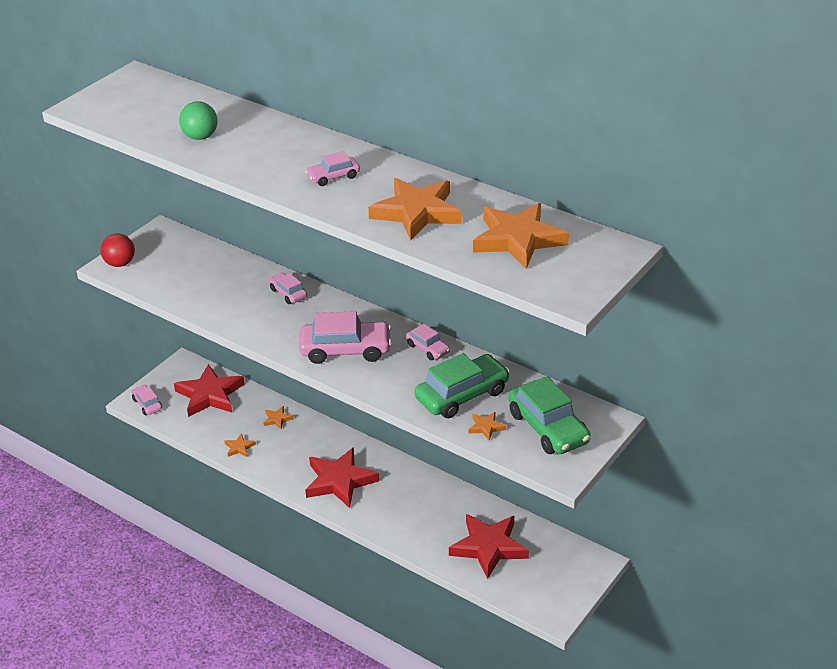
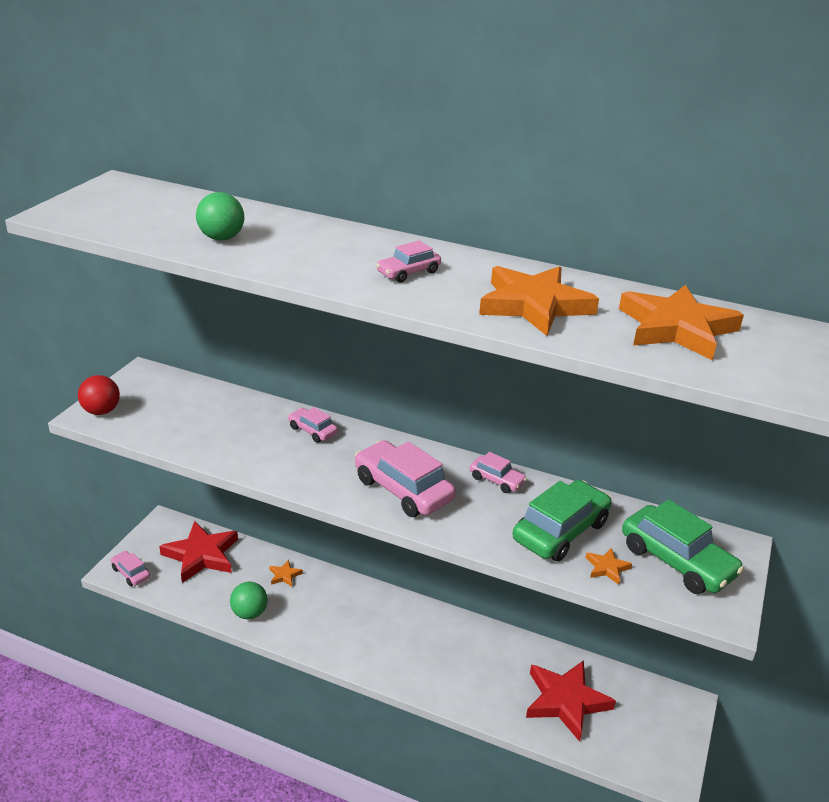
camera: 15 degrees left, 5 degrees down
(239, 447) = (249, 613): orange star -> green ball
(339, 481) = (374, 640): red star -> none
(345, 350) = (403, 490): pink car -> pink car turned 120 degrees counterclockwise

